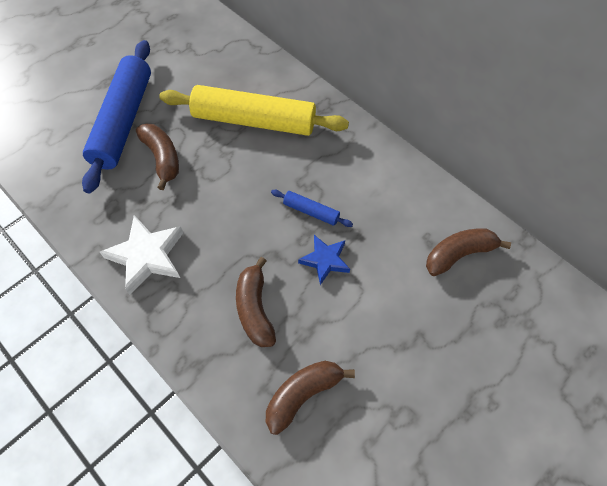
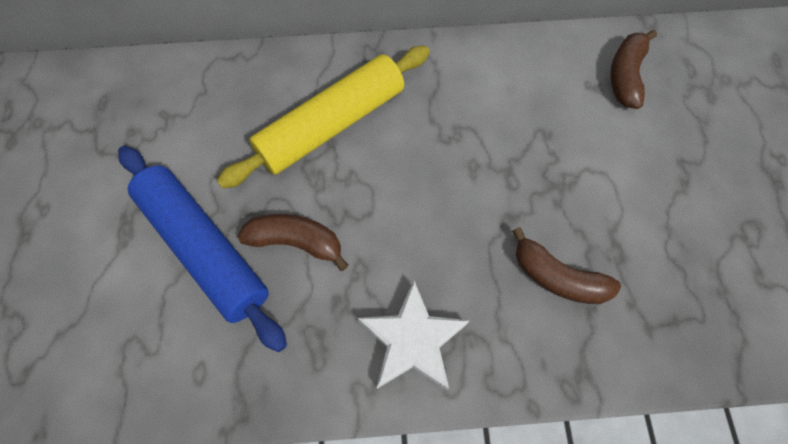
camera: 50 degrees left, 5 degrees up
(303, 395) = (678, 298): brown banana -> none
(311, 211) = (487, 153): blue rolling pin -> none
(325, 260) = (551, 180): blue star -> none

